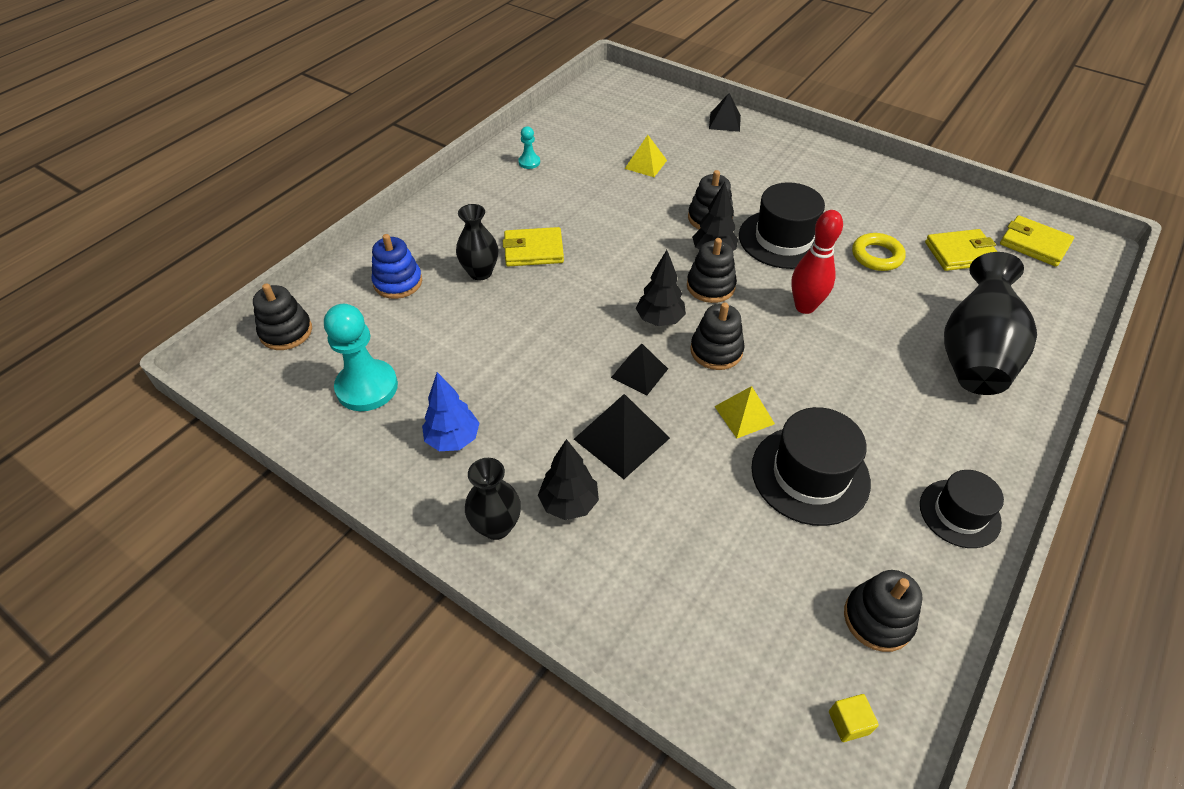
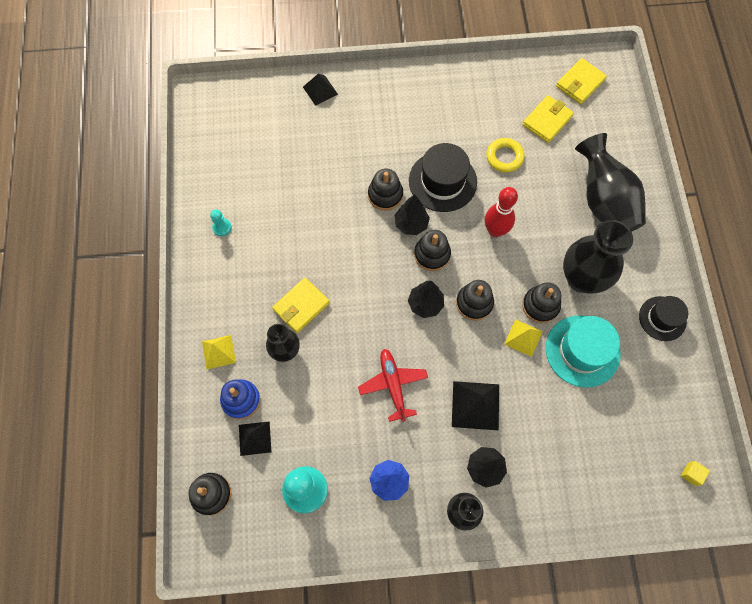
camera: 40 degrees left, 20 degrees up
(551, 362) = (393, 385): none -> red plane
(639, 373) = (447, 353): black pyramid -> black pyramid (255, 438)
(646, 164) = (303, 172): yellow pyramid -> yellow pyramid (218, 352)
(810, 474) = (582, 351): black hat -> turquoise hat
(876, 407) = (582, 278): none -> black vase
(878, 619) = (667, 410): black stacking toy -> black stacking toy (540, 305)
(1034, 244) = (580, 83): yellow wallet -> yellow wallet turned 45 degrees counterclockwise

